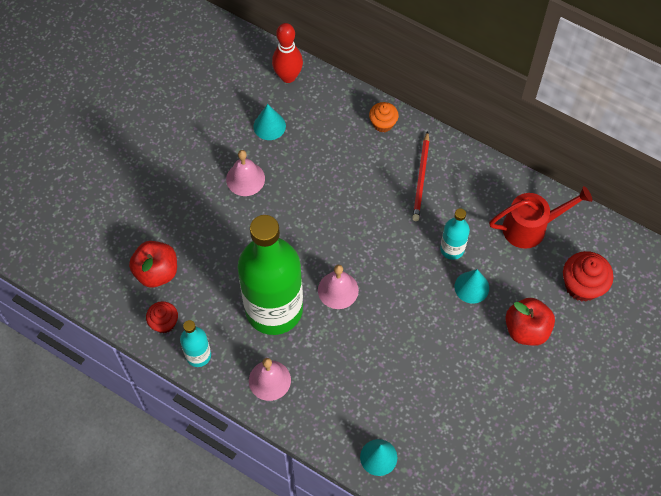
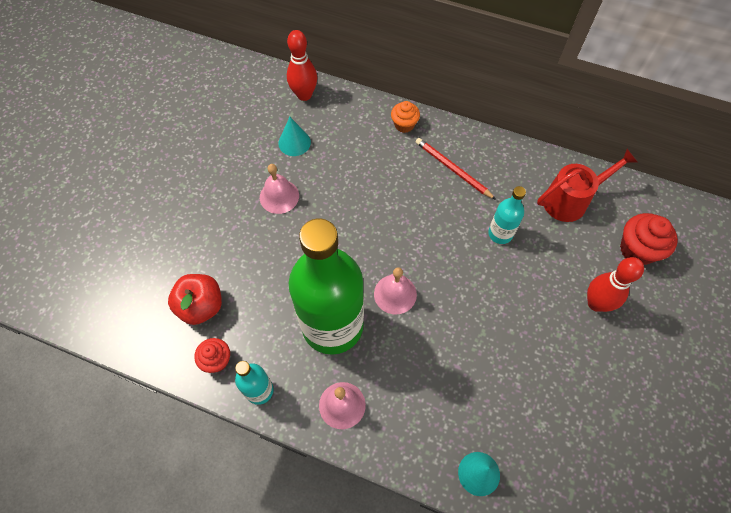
camera: 10 degrees left, 0 degrees up
(421, 178) = (453, 169): red pencil -> red pencil turned 135 degrees clockwise
(471, 287) = (529, 269): turquoise cone -> none
(526, 329) = (596, 303): red apple -> red bowling pin

